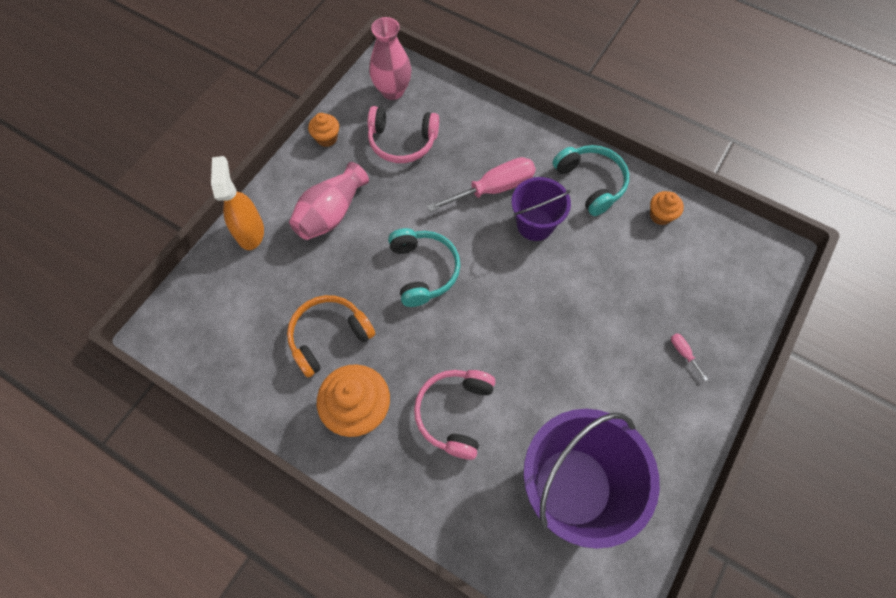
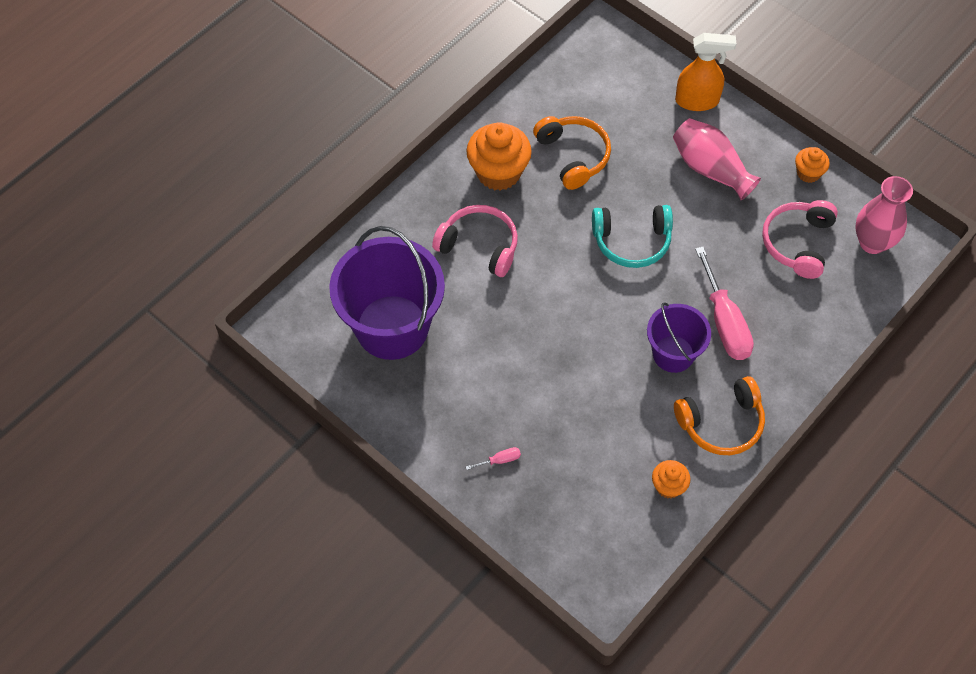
camera: 100 degrees right, 5 degrees down
(591, 183) = (721, 423): turquoise headphones -> orange headphones

